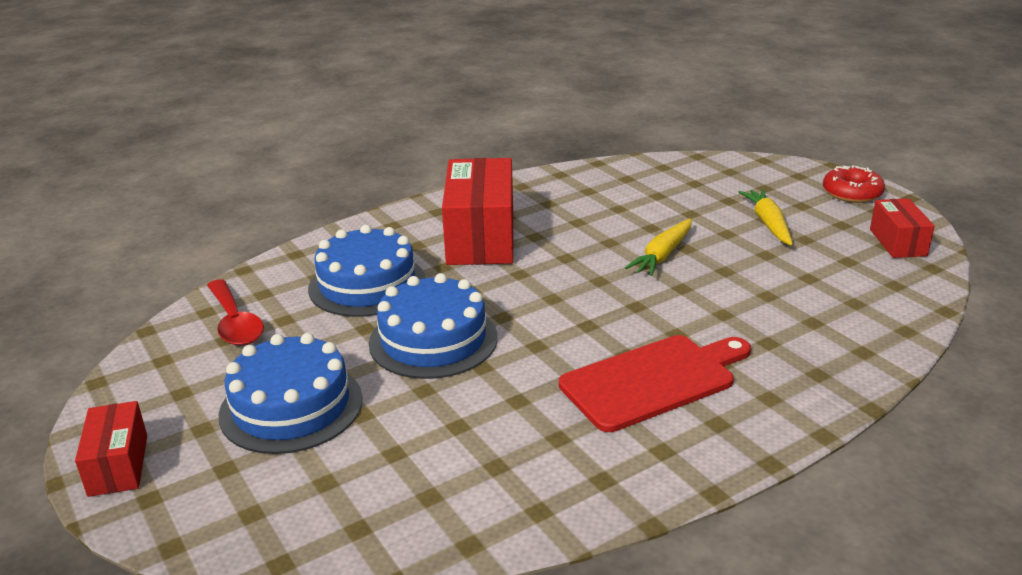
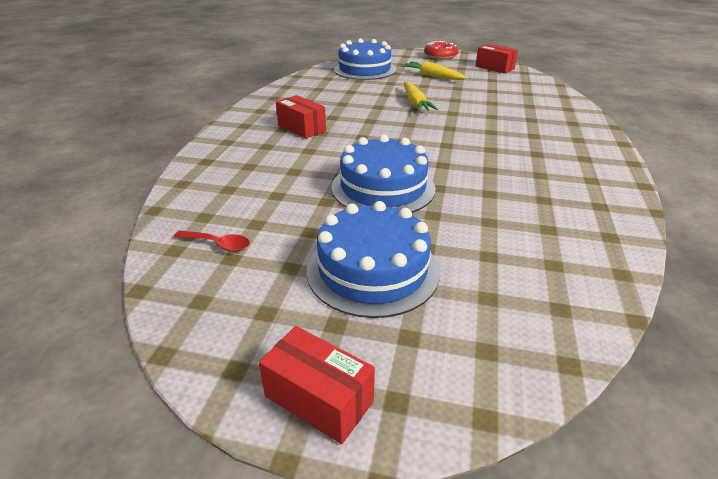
camera: 45 degrees left, 5 degrees up
(235, 323) = (218, 244): red spoon -> red spoon, size x0.59
(367, 284) = (277, 178): blue cake -> blue cake (364, 69)
(481, 237) = (301, 128): red box -> red box, size x0.53
(653, 380) = (525, 154): red cutting board -> none

